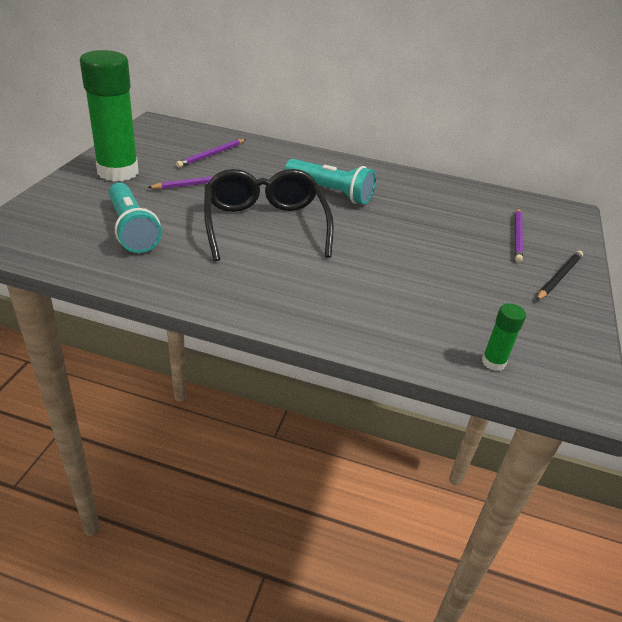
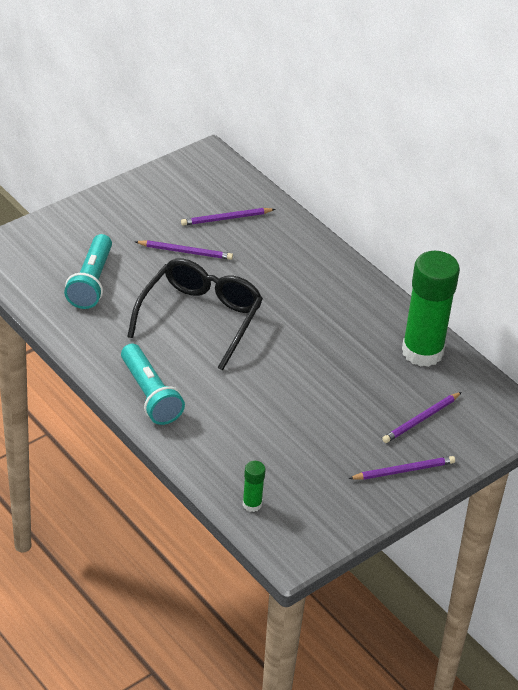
camera: 35 degrees right, 5 degrees up
(118, 172) = (125, 213): green glue stick -> green glue stick (422, 352)
(330, 192) = (295, 304): turquoise flashlight -> turquoise flashlight (150, 395)
(559, 277) = (403, 470): black pencil -> purple pencil

